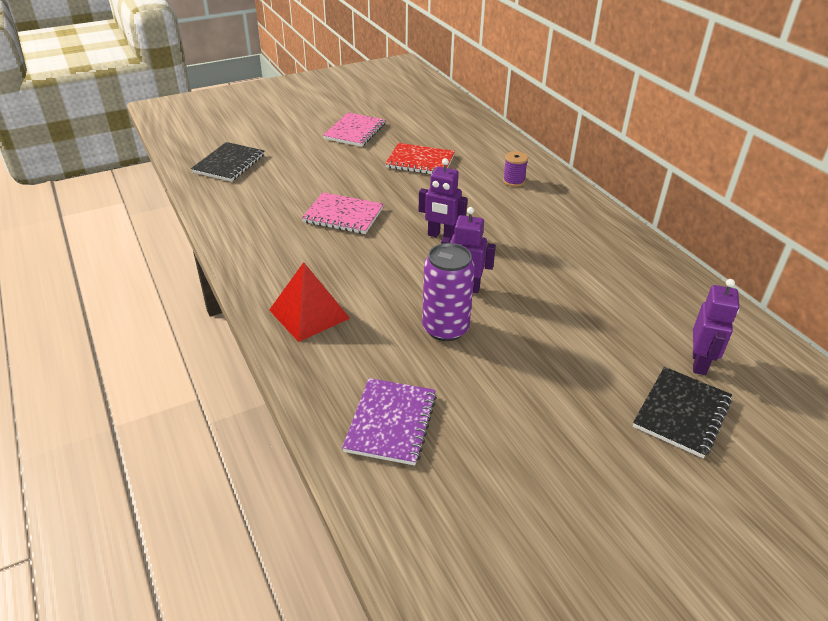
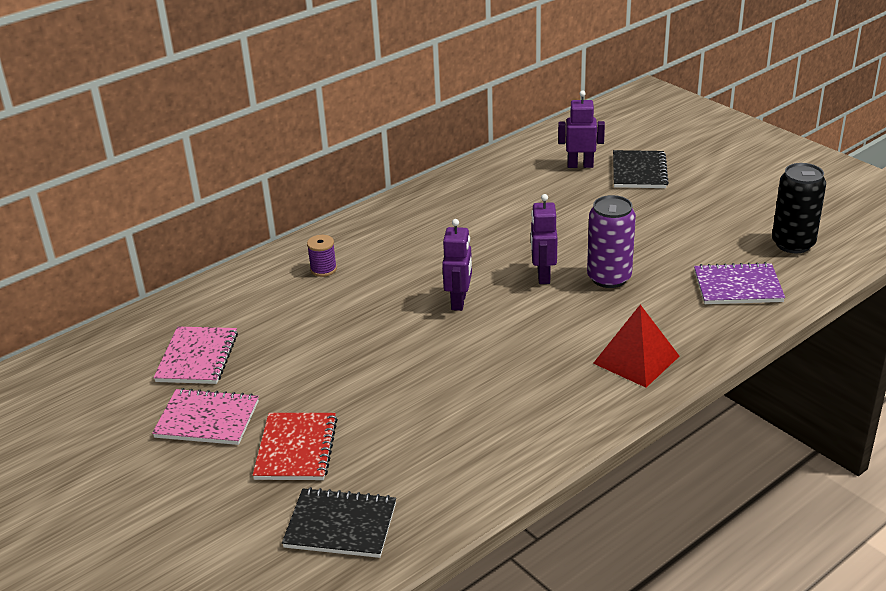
camera: 100 degrees left, 5 degrees down
(343, 215) = (445, 378): pink notebook -> pink notebook (197, 357)
(420, 161) = (290, 343): red notebook -> red notebook (296, 449)
(464, 514) = (793, 244): none -> black can
(682, 413) = (639, 171): black notebook -> black notebook turned 75 degrees clockwise

